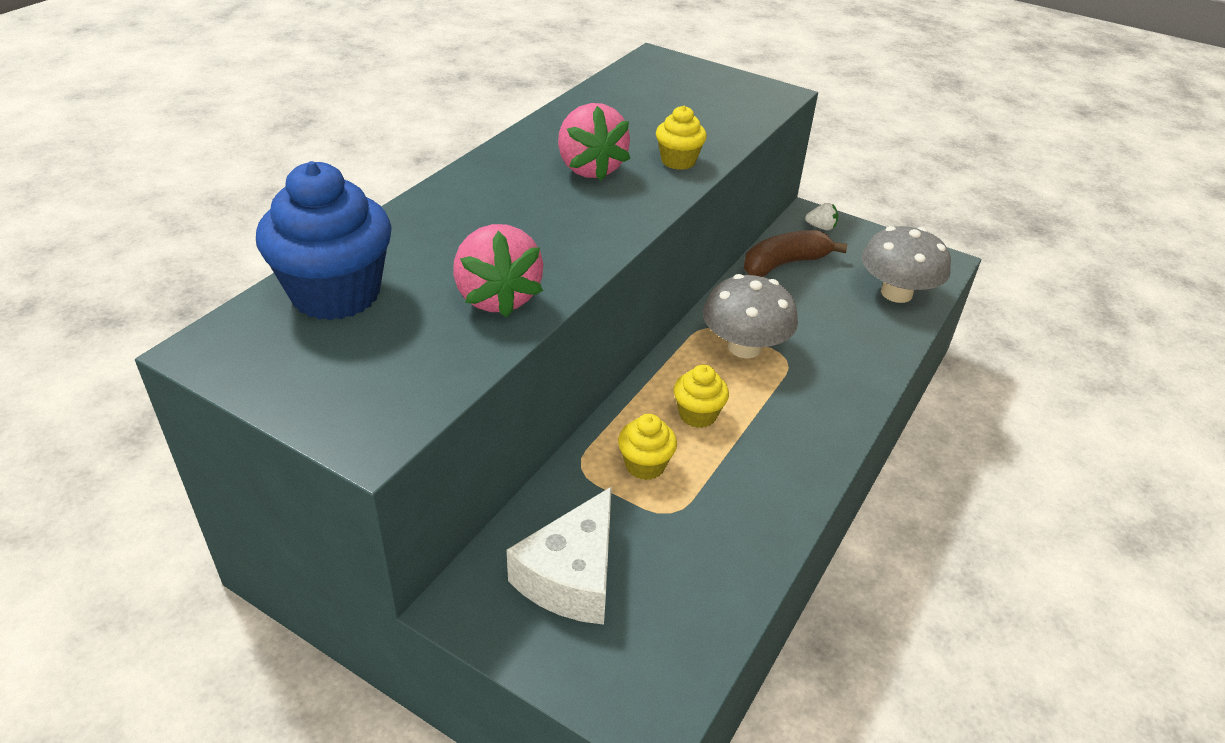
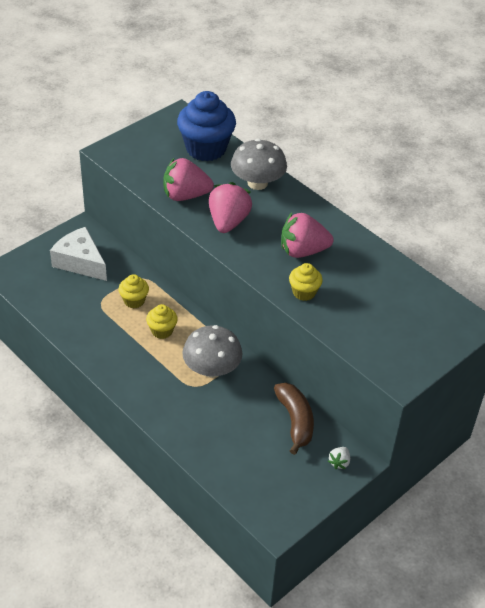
camera: 105 degrees right, 5 degrees up
(553, 241) = (228, 222): none -> pink strawberry
(896, 293) = (244, 475): grey mushroom -> grey mushroom (257, 183)

